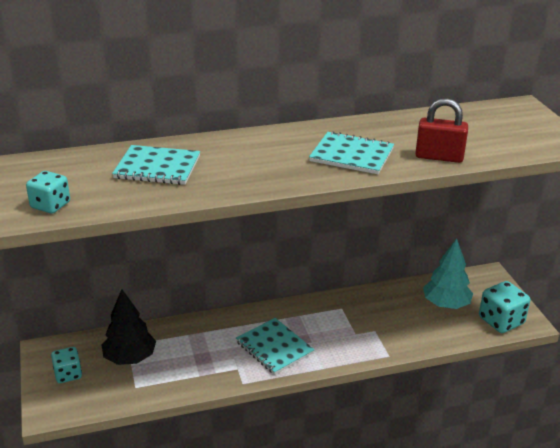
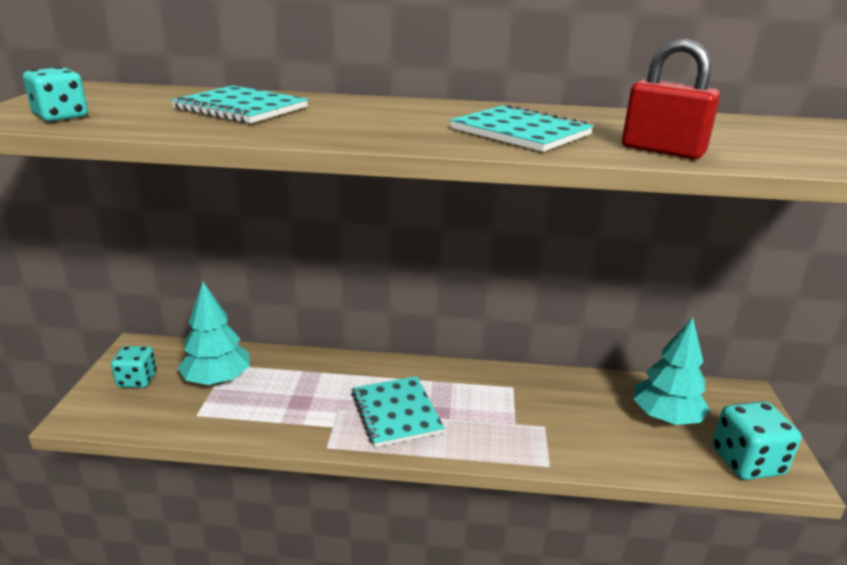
camera: 20 degrees right, 5 degrees down
(130, 358) = (217, 380): black tree -> turquoise tree

